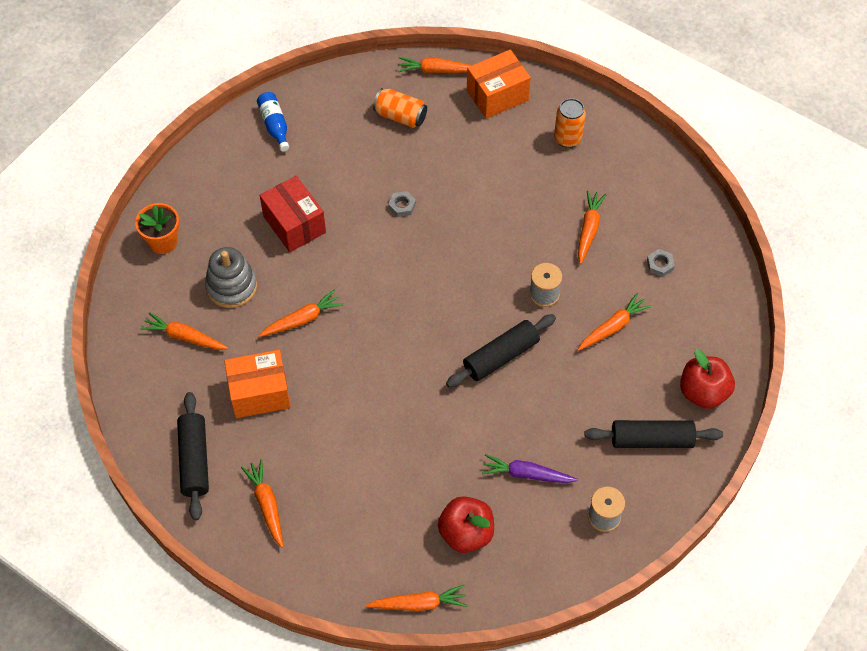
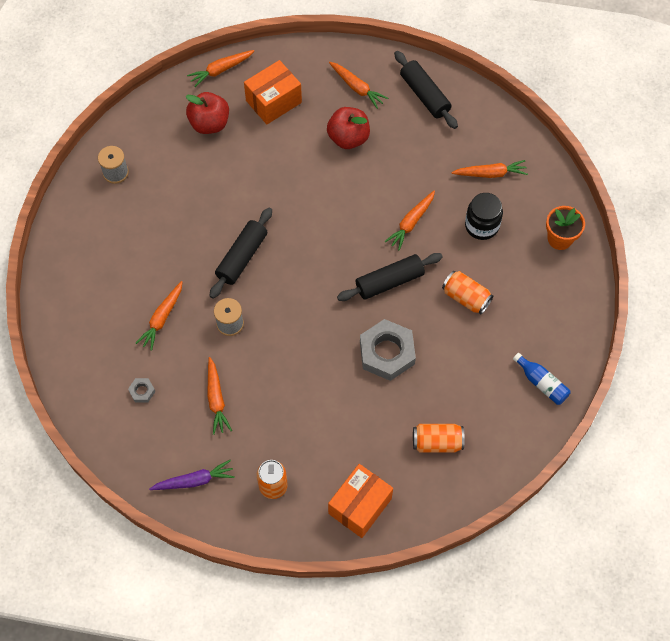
camera: 155 degrees right, 5 degrees up
(232, 286) = (481, 226): grey stacking toy -> black jar
(259, 393) = (408, 157): orange box -> orange box (273, 102)
(294, 224) = (466, 298): red box -> orange can
(402, 206) = (387, 353): grey nut -> grey nut, size x2.30
(436, 70) = (431, 509): orange carrot -> none
(527, 474) = (183, 179): purple carrot -> purple carrot (194, 481)
(651, 440) = (99, 240): black rolling pin -> black rolling pin (389, 281)
(703, 392) = (70, 294): red apple -> red apple (348, 138)

